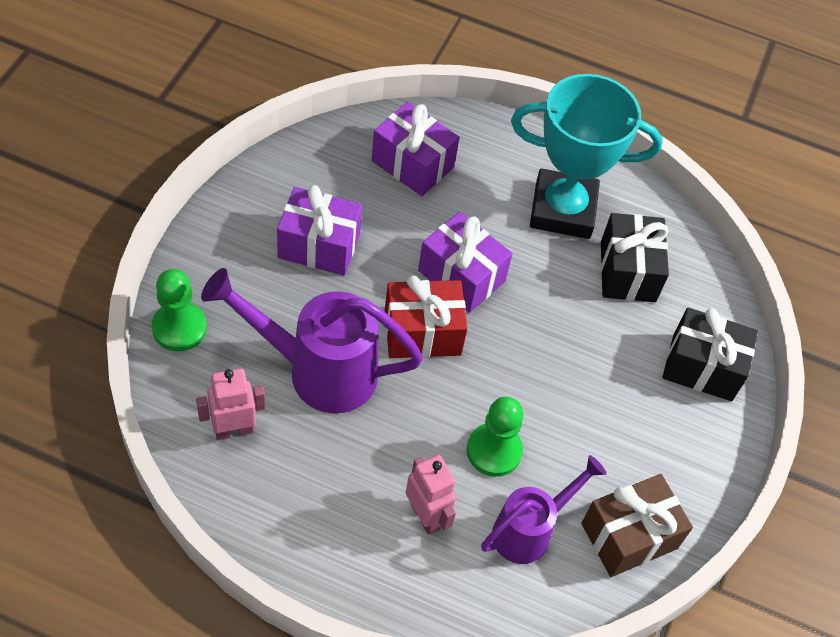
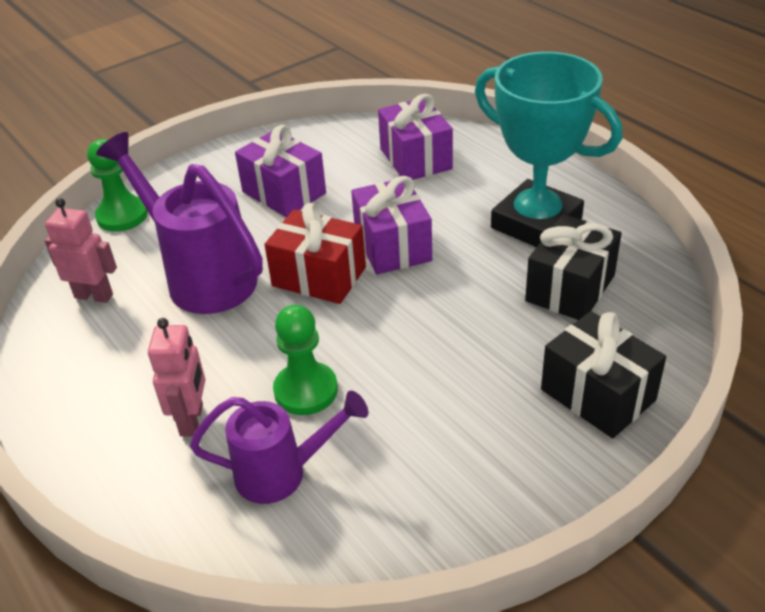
camera: 40 degrees right, 15 degrees down
(629, 536) = (387, 523): brown gift -> none

